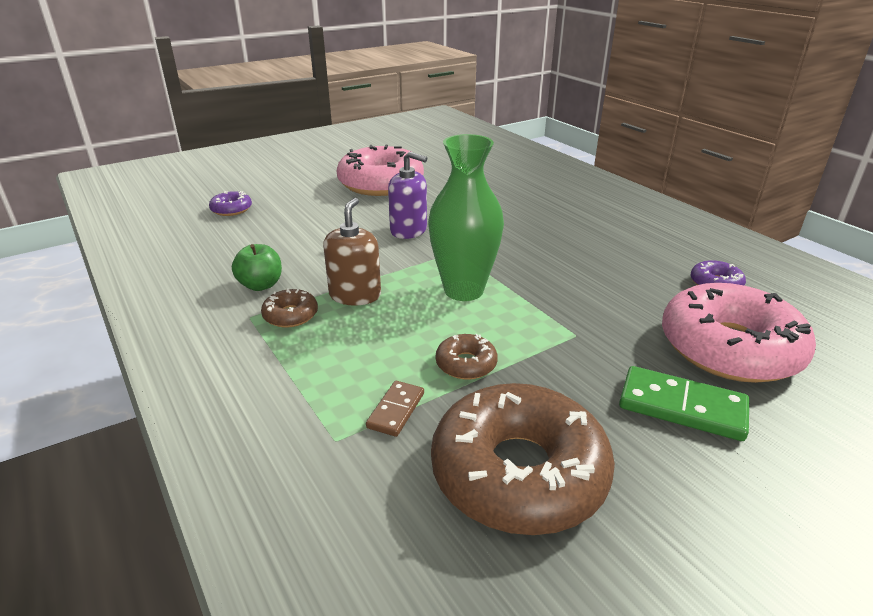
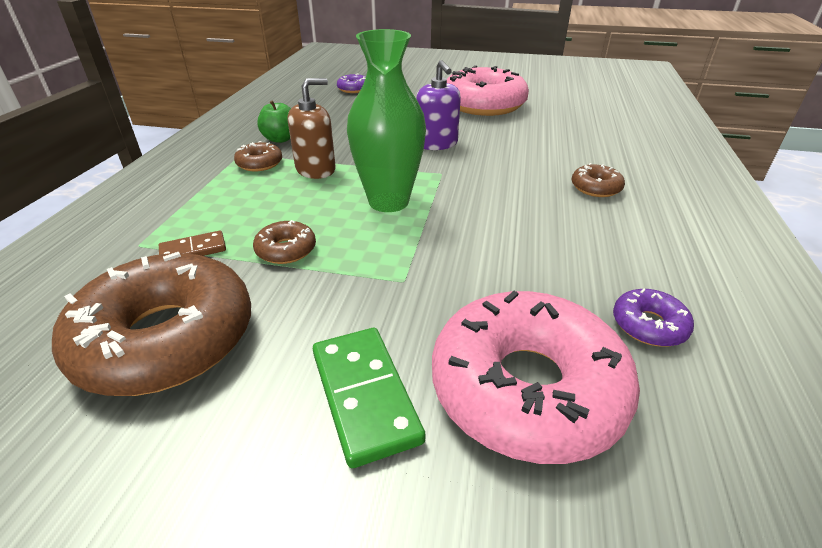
camera: 45 degrees right, 5 degrees up
(563, 218) = (595, 188): none -> brown donut

